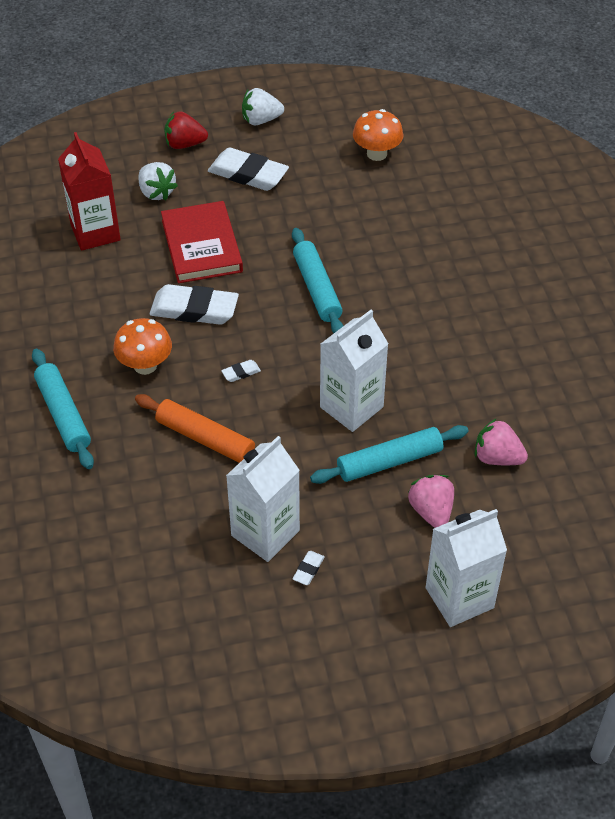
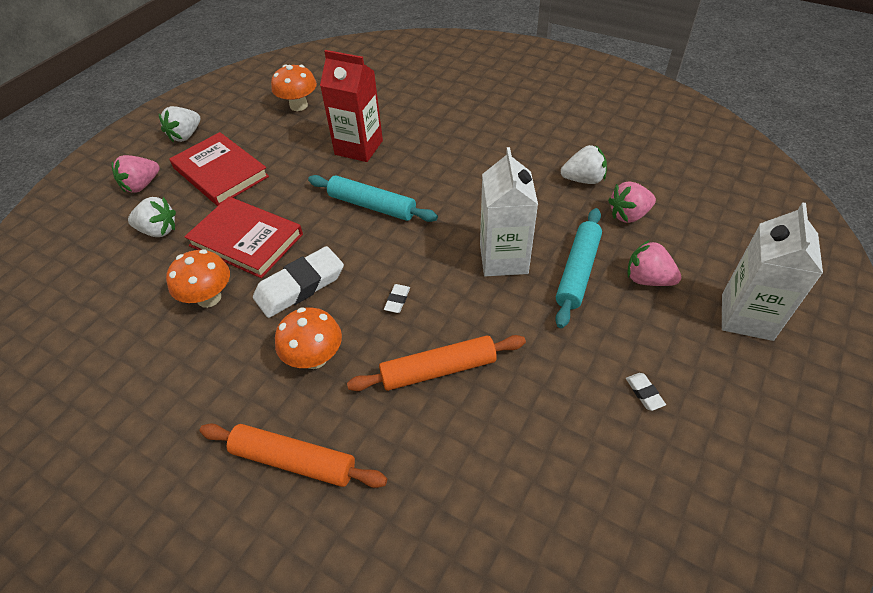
camera: 45 degrees left, 0 degrees up
(63, 414) = (294, 460): turquoise rolling pin -> orange rolling pin
(95, 232) = (137, 294): red carton -> red carton (358, 147)
(132, 270) = (209, 298): none -> orange mushroom
(184, 144) = (141, 185): red strawberry -> pink strawberry
(248, 174) = (221, 172): white eraser -> red book
(265, 533) = (579, 397): white carton -> none
(508, 401) = (583, 179): none -> white strawberry

